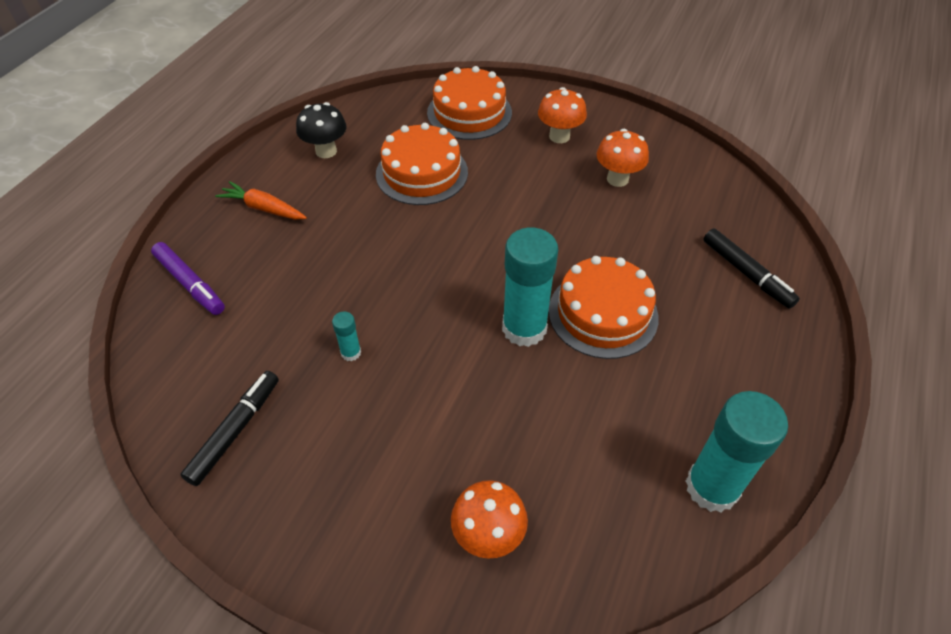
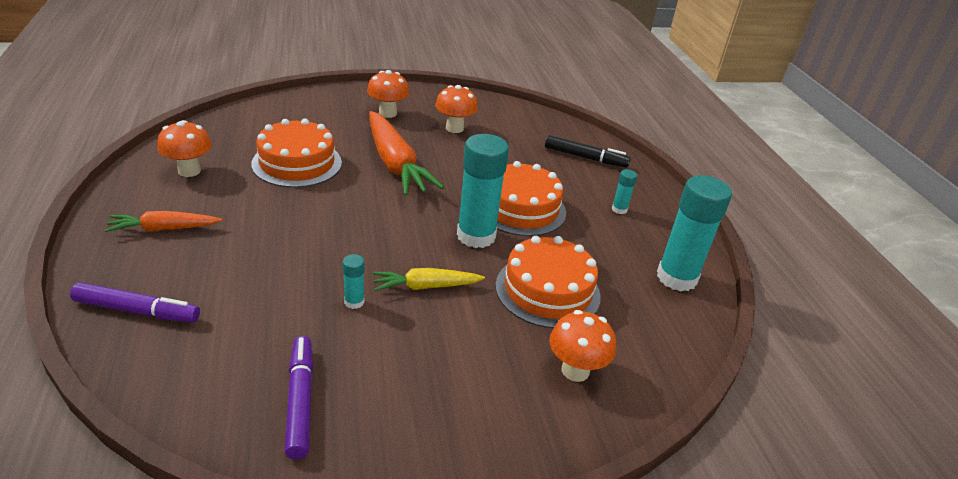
camera: 40 degrees left, 15 degrees down
(234, 431) = (300, 401): black marker -> purple marker
(326, 151) = (189, 171): black mushroom -> orange mushroom
(426, 366) = (426, 286): none -> yellow carrot
(469, 112) = (300, 114): orange cake -> orange cake (547, 290)
(514, 206) = (395, 164): none -> orange carrot
(724, 363) = (619, 209): none -> turquoise glue stick

